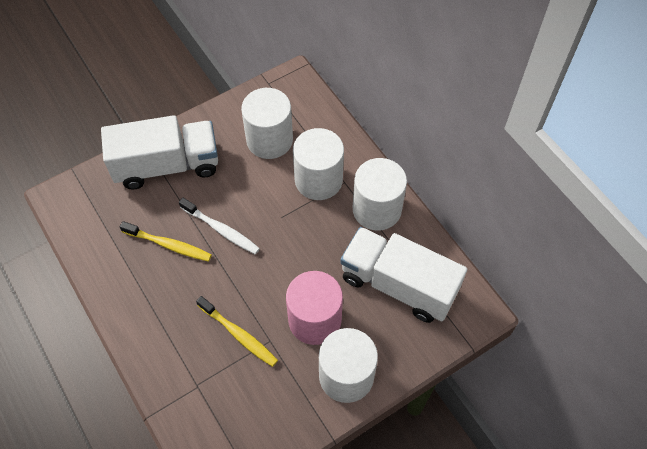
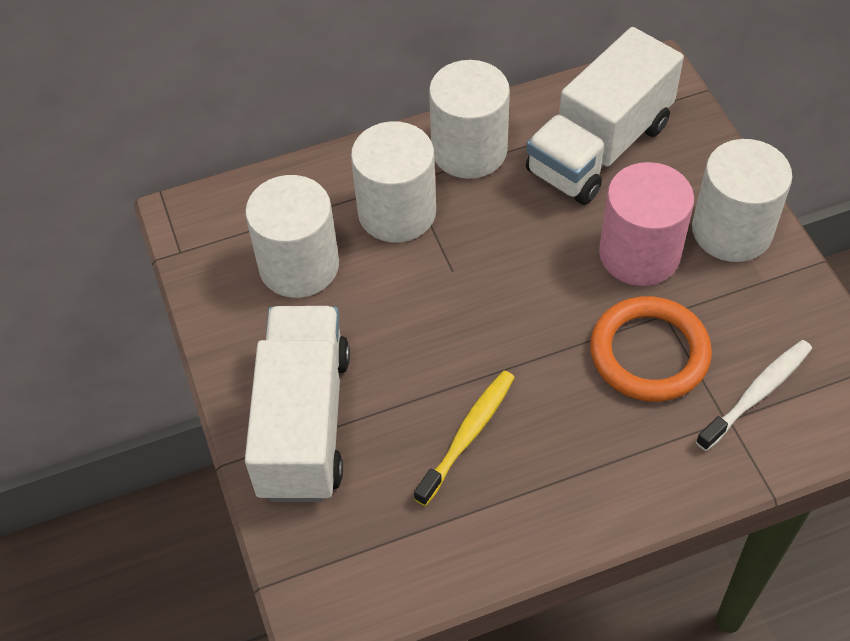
camera: 75 degrees left, 5 degrees down
(221, 230) = (456, 355): white toothbrush -> white toothbrush (756, 394)
(239, 334) = (649, 353): yellow toothbrush -> orange ring

